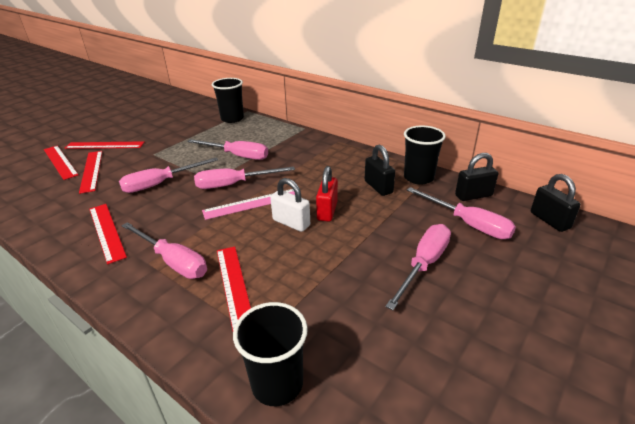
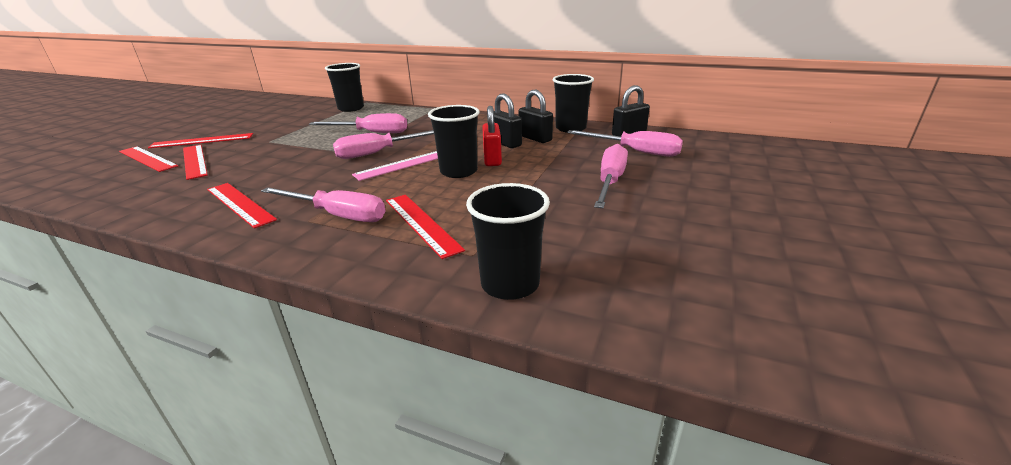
camera: 15 degrees left, 5 degrees down
(160, 184) = (290, 161): pink screwdriver -> none
(291, 223) = (458, 171): white padlock -> black cup
(549, 220) = (705, 141): black padlock -> black padlock (505, 143)

